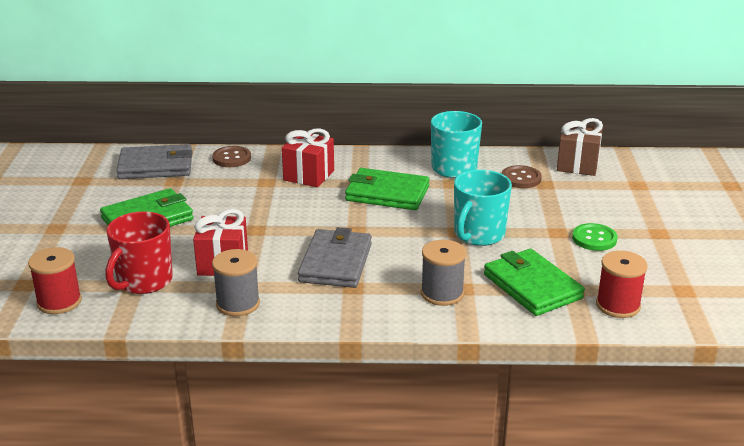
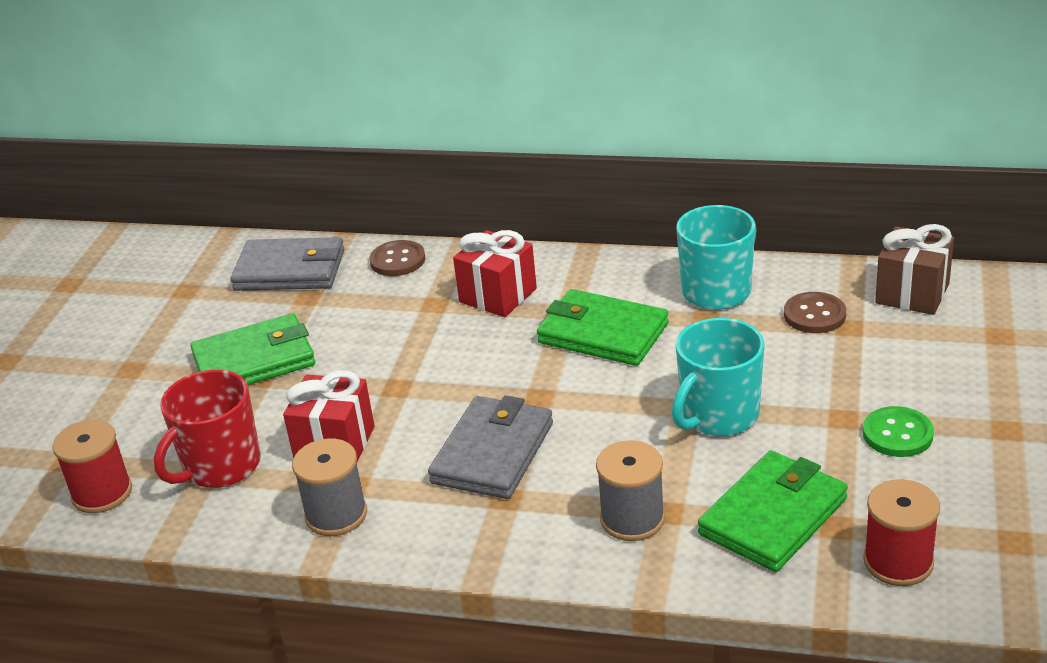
camera: 15 degrees right, 5 degrees up
(532, 286) = (773, 516): green wallet -> green wallet turned 60 degrees clockwise

